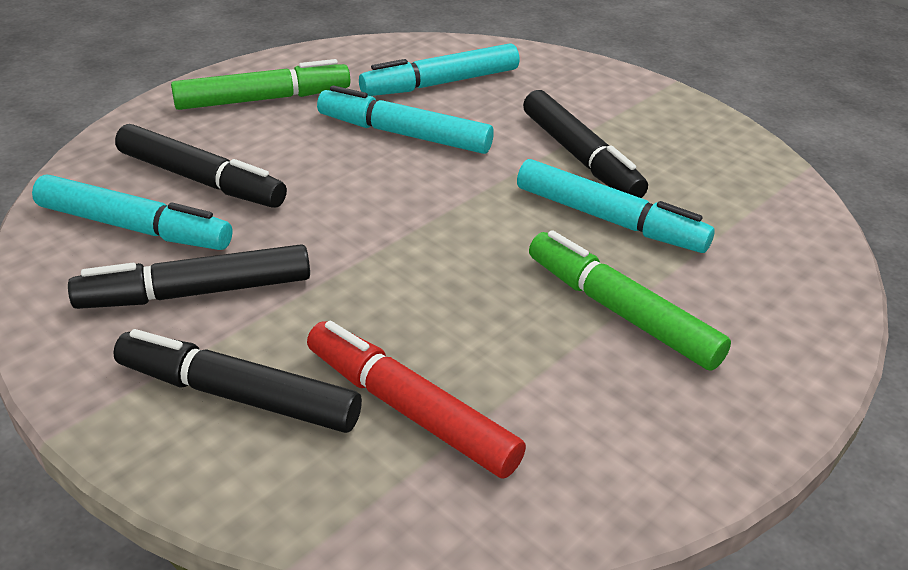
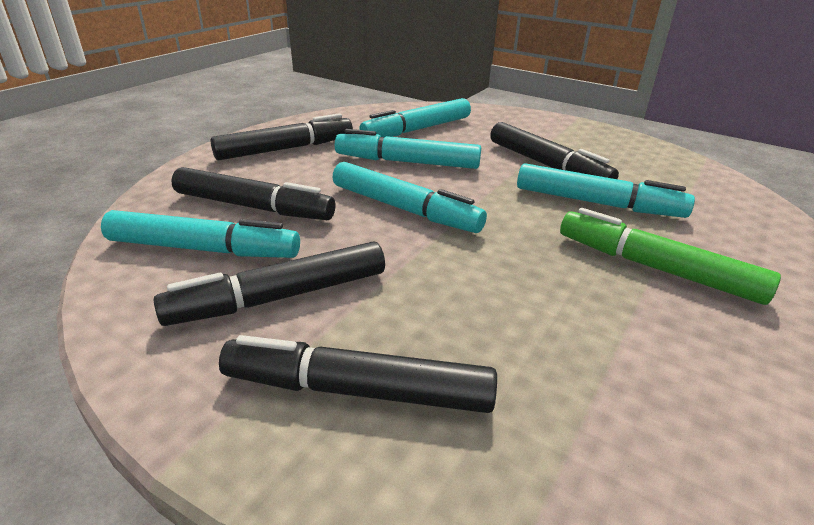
camera: 10 degrees left, 5 degrees down
(263, 99) = (285, 149): green marker -> black marker
(370, 201) = (404, 209): none -> turquoise marker
(410, 410) = (534, 379): red marker -> none

